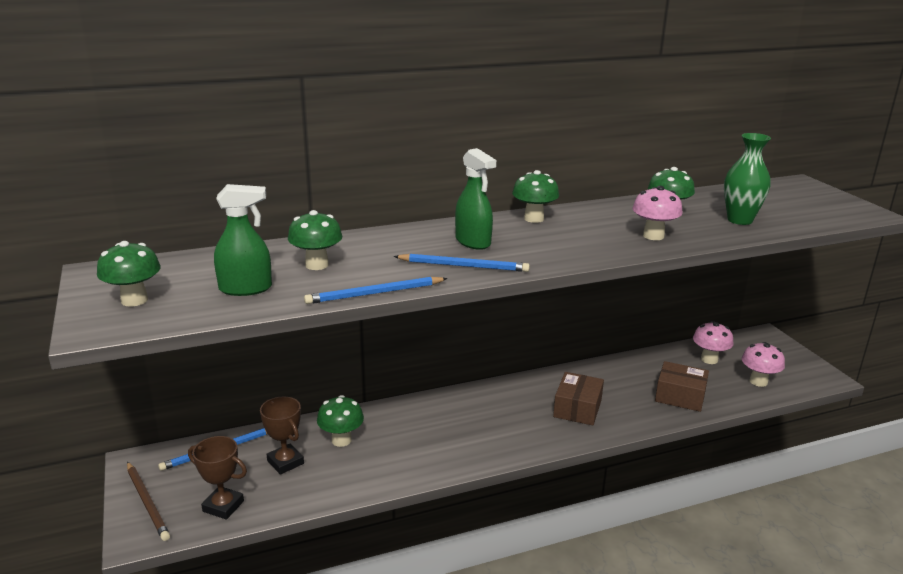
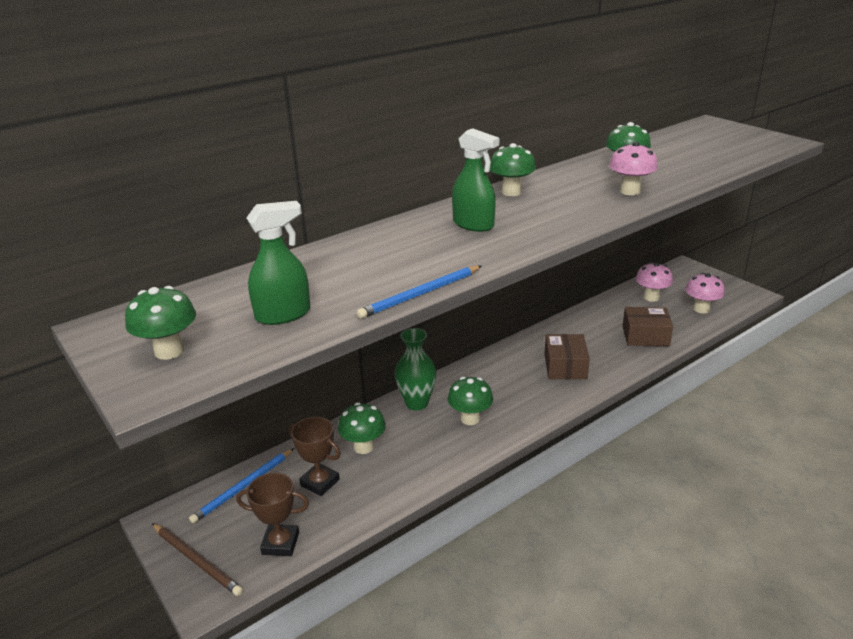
camera: 15 degrees left, 5 degrees up
(317, 265) = (338, 275): green mushroom -> green mushroom (470, 419)
(464, 266) = (484, 250): blue pencil -> none
(739, 220) = (689, 164): green vase -> green vase (416, 403)

